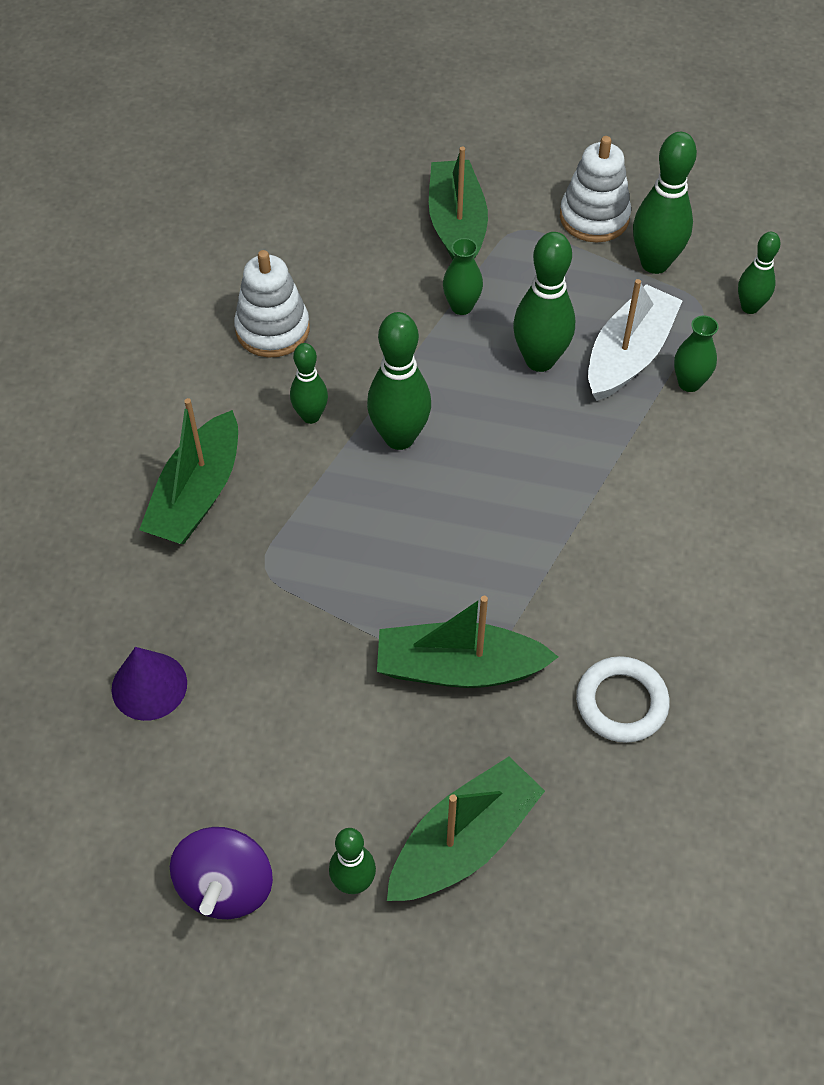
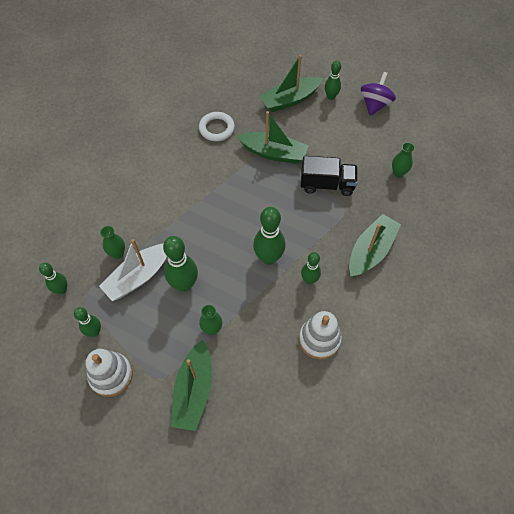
camera: 165 degrees left, 5 degrees up
(149, 686) = (398, 173): purple cone -> green vase
(314, 617) = (327, 184): none -> black truck
(654, 263) = (94, 332): green bowling pin -> green bowling pin, size x0.61

